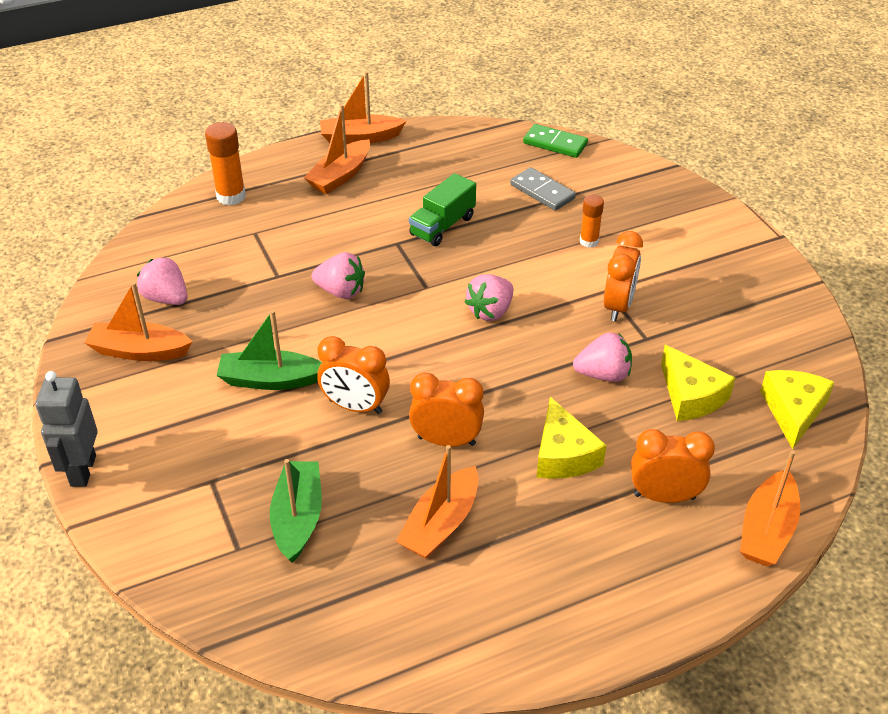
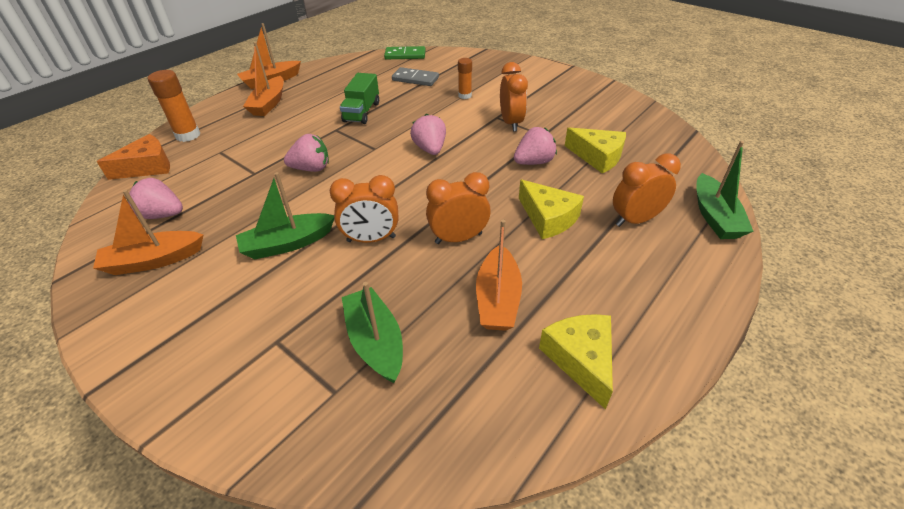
camera: 25 degrees left, 0 degrees up
(82, 470) = (135, 383): grey robot -> none
(174, 228) = (147, 167): none -> orange cheese
(490, 311) = (430, 149): pink strawberry -> pink strawberry turned 150 degrees clockwise
(767, 529) = (714, 216): orange boat -> green boat
(793, 411) = (663, 146): yellow cheese -> yellow cheese (581, 359)

